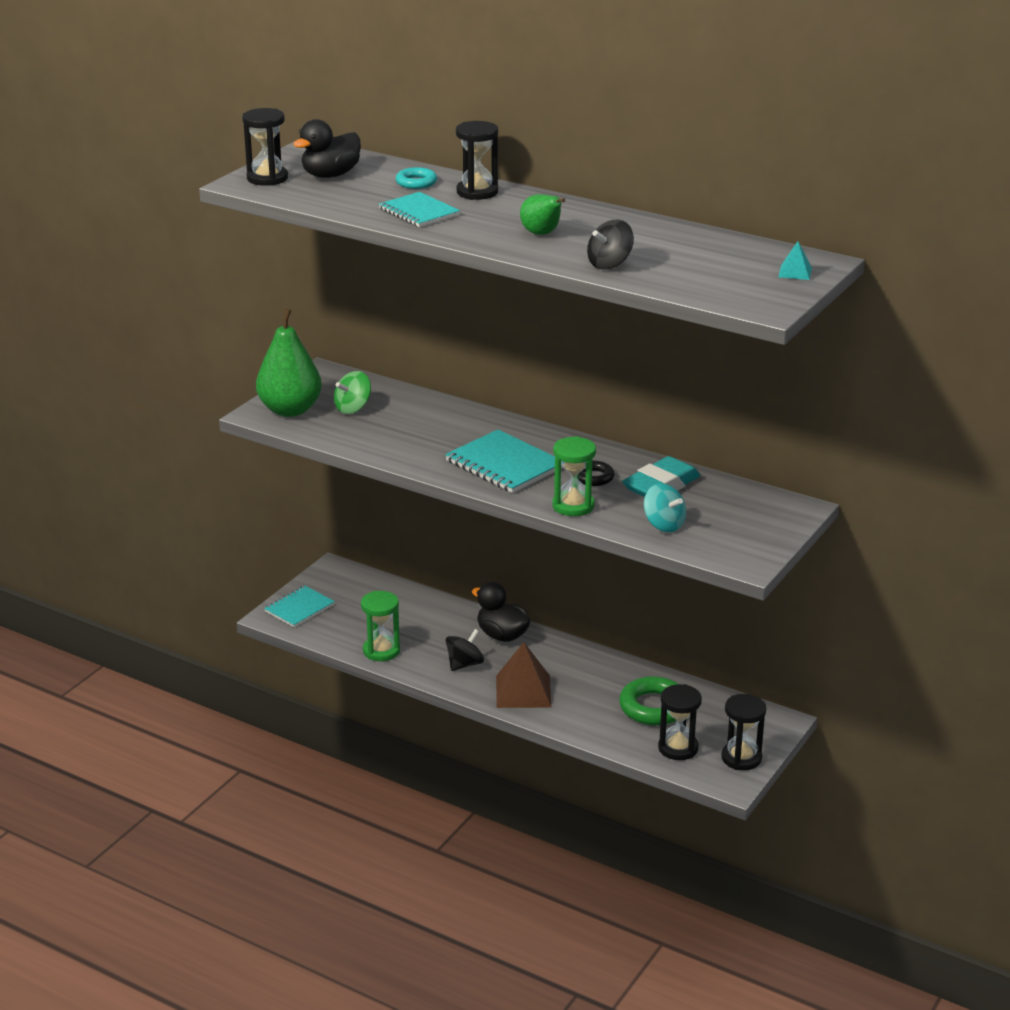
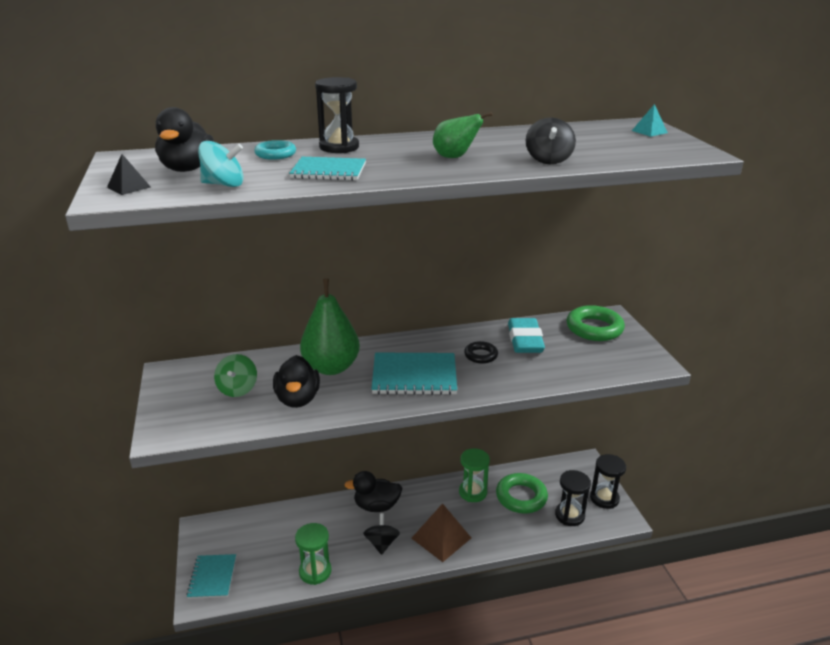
camera: 45 degrees left, 0 degrees up
(267, 178) = (129, 187): black hourglass -> black pyramid
(290, 410) = (186, 416): green pear -> green pear (331, 367)
(384, 436) = (298, 399): none -> black duck
(573, 506) = (505, 382): green hourglass -> green hourglass (473, 492)
(664, 525) = (573, 365): turquoise spinning top -> turquoise spinning top (224, 184)
(755, 509) = (594, 328): none -> green ring

